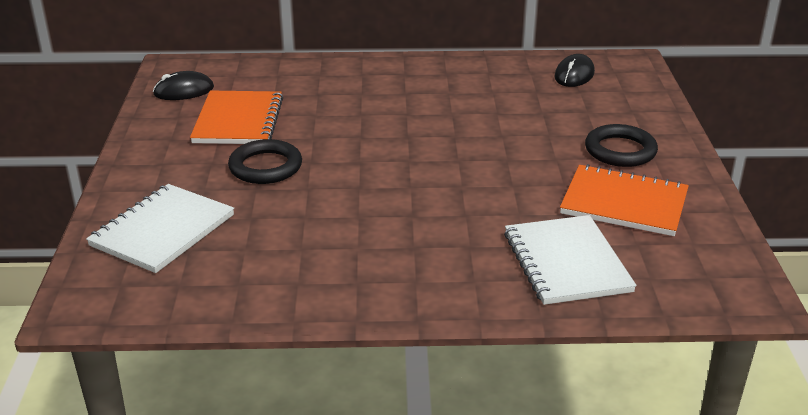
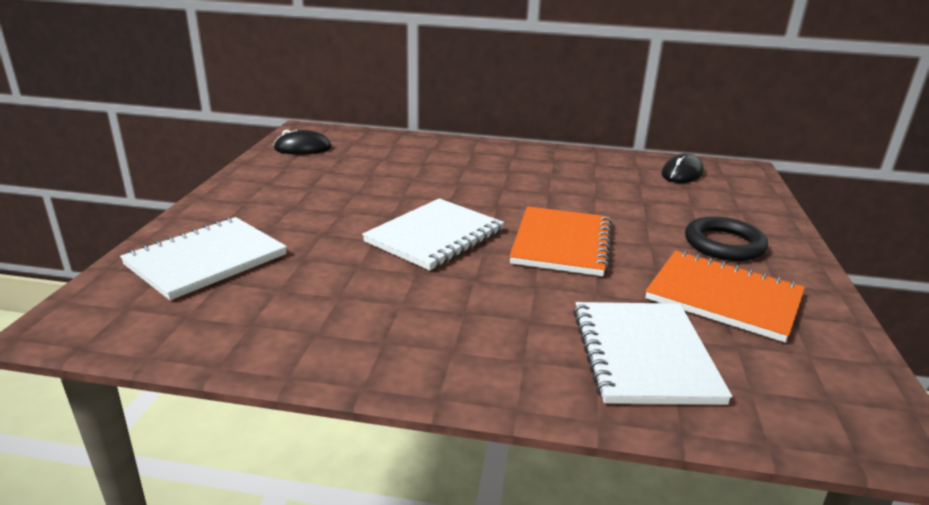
camera: 10 degrees right, 5 degrees down
(238, 120) = (338, 175): orange notebook -> orange notebook (562, 243)
(265, 167) = (343, 215): black ring -> none
(361, 177) = (435, 236): none -> white notebook

